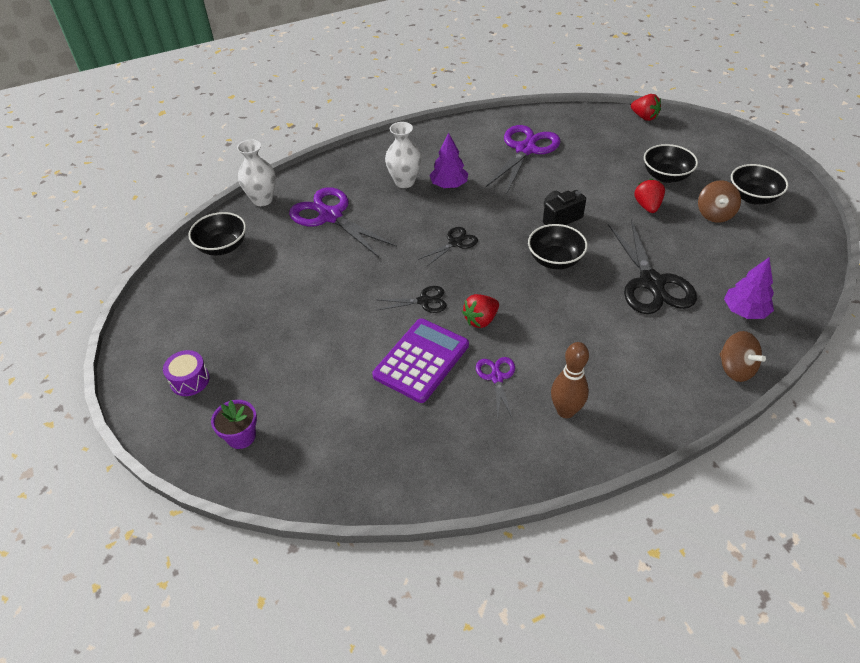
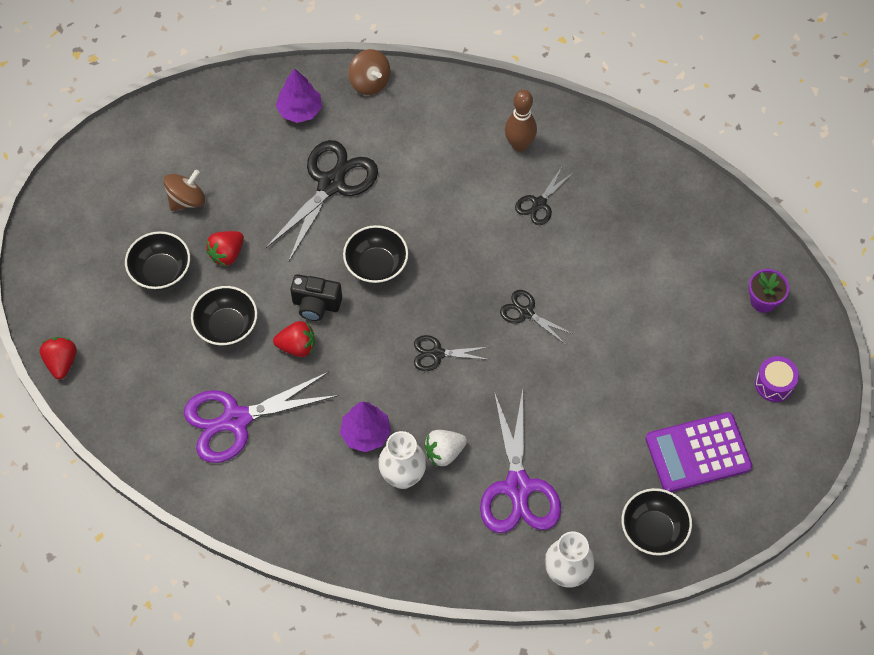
camera: 140 degrees left, 15 degrees up
(393, 204) = (444, 452): none -> white strawberry
(421, 360) = (580, 260): purple calculator -> purple calculator (698, 453)
(481, 320) = (499, 259): red strawberry -> red strawberry (297, 346)
(496, 377) = (539, 203): purple scissors -> black scissors
(735, 368) = (370, 82): brown spinning top -> brown spinning top turned 135 degrees clockwise
(752, 197) = (129, 189): black bowl -> black bowl (227, 326)

